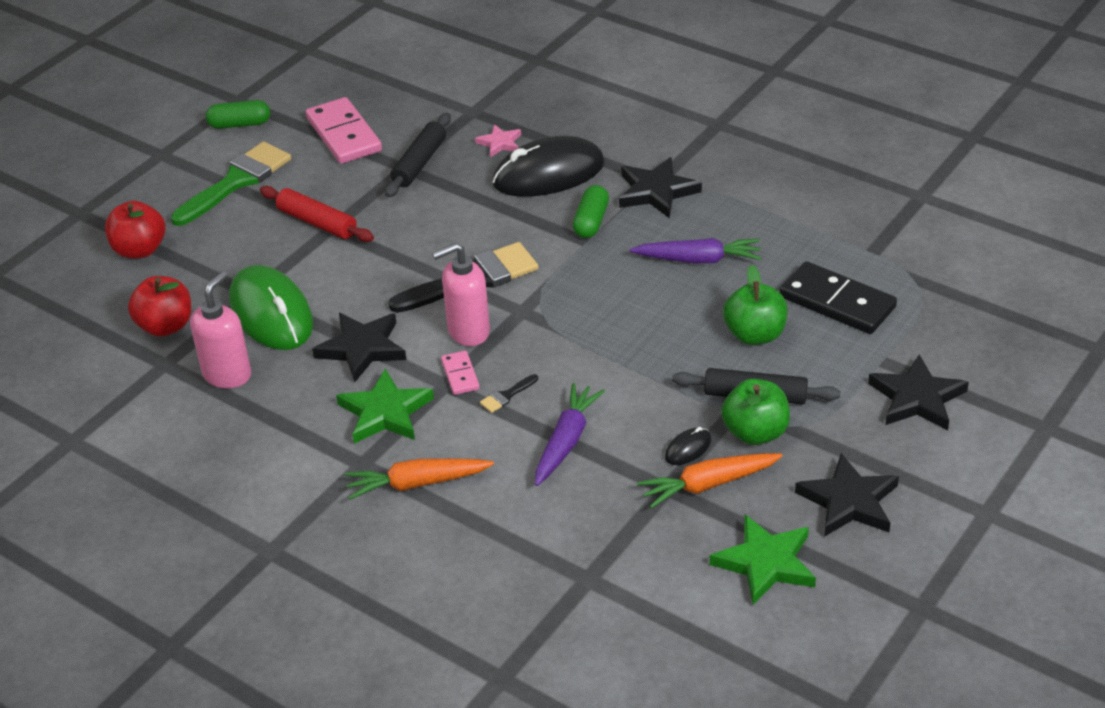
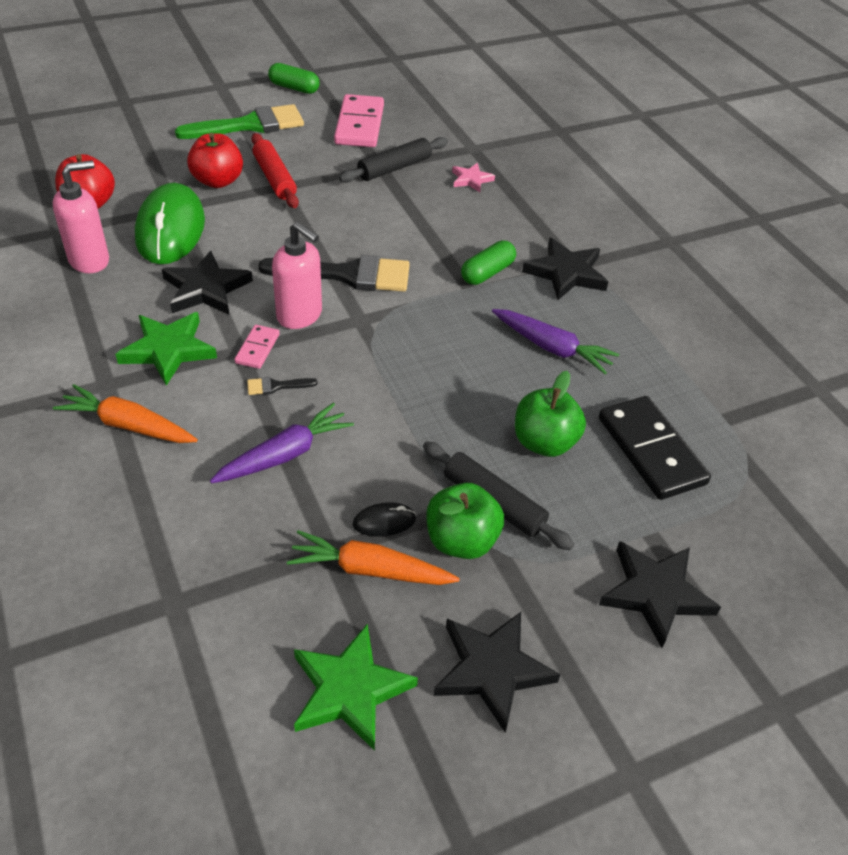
camera: 25 degrees right, 5 degrees up
(140, 250) = (134, 143): red apple -> red apple (218, 181)
(468, 332) = (300, 315): pink soap dispenser -> pink soap dispenser turned 150 degrees counterclockwise
(548, 174) = (488, 219): black mouse -> none

